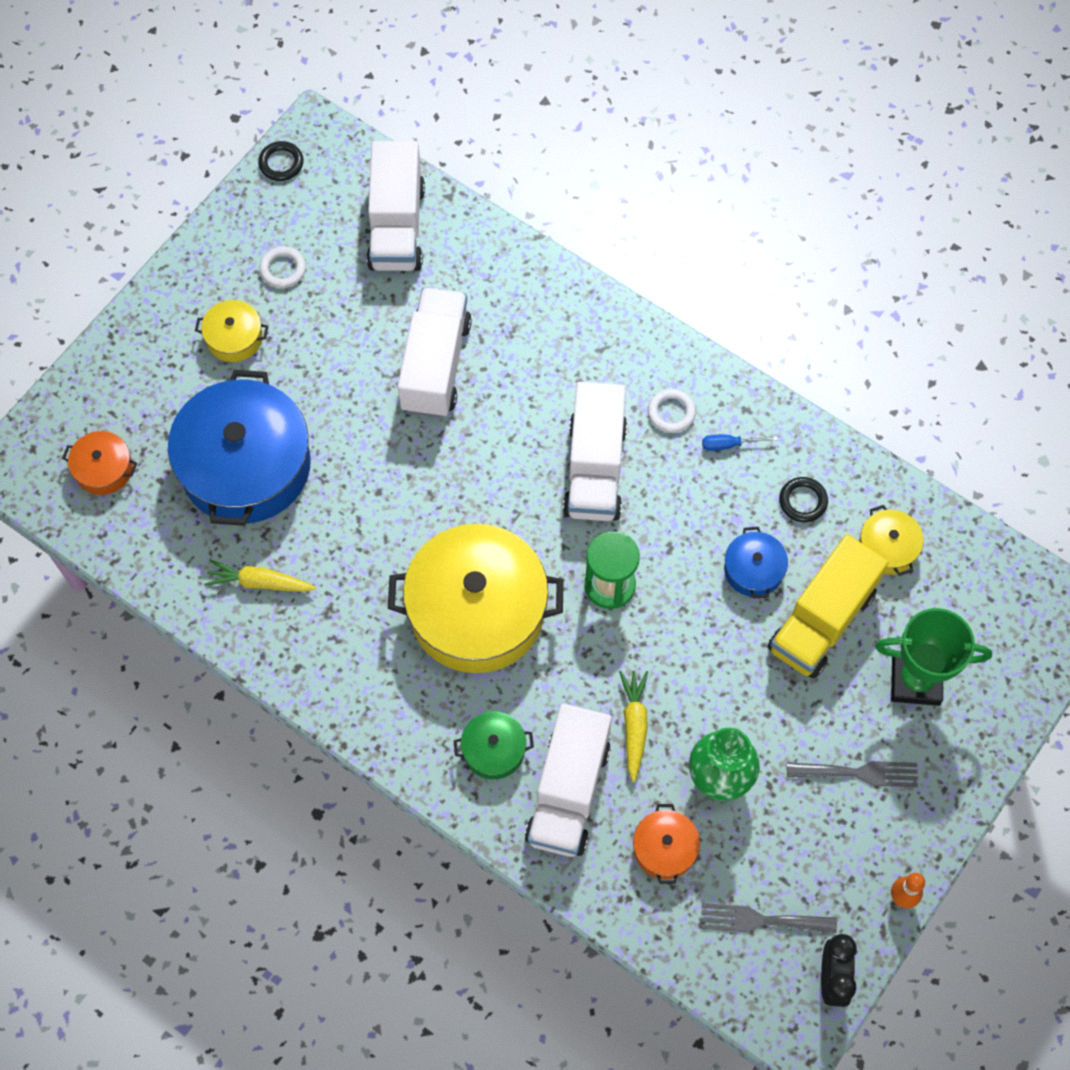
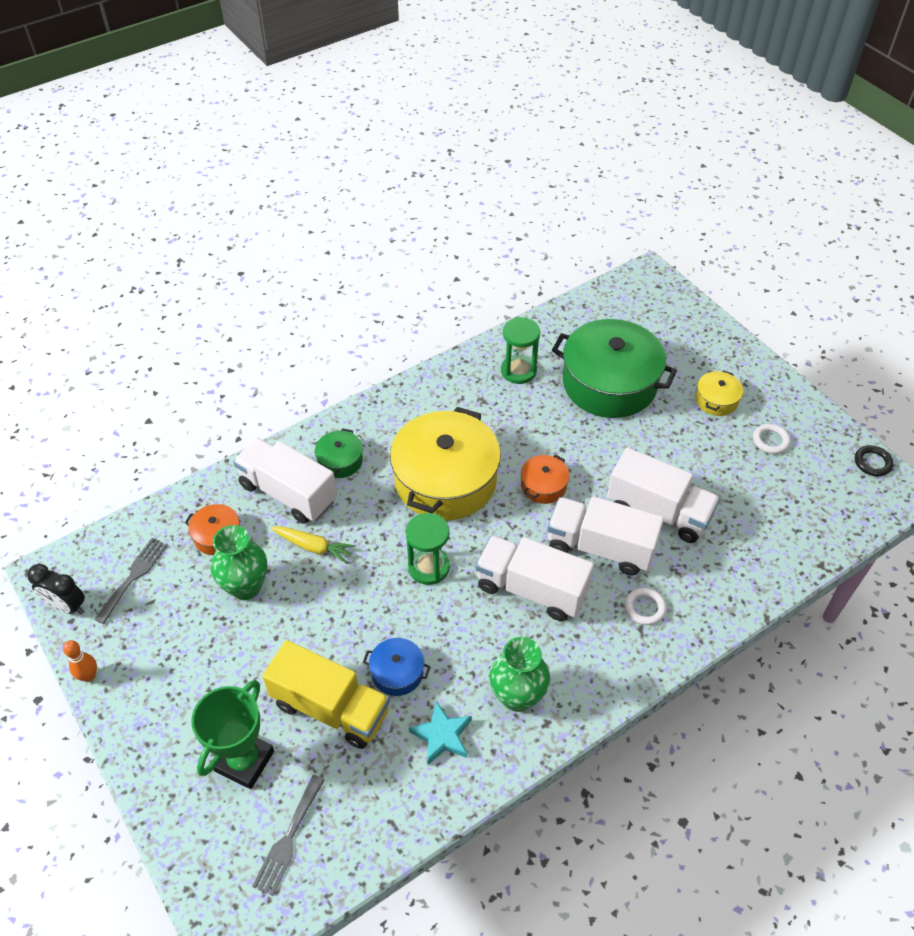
camera: 110 degrees right, 15 degrees down
(104, 469) = (632, 315): orange pot -> orange pot (543, 486)
(245, 466) = (609, 383): blue pot -> green pot
(259, 582) = (518, 371): yellow carrot -> green hourglass
(397, 226) = (797, 521): white truck -> white truck (600, 547)
(671, 412) = (563, 662): white ring -> white ring (644, 608)
(729, 444) = (517, 696): blue screwdriver -> green vase
(803, 501) = (442, 735): black ring -> turquoise star
(822, 620) = (330, 708): yellow truck -> yellow truck turned 150 degrees clockwise
(859, 773) = (196, 684): grey fork -> grey fork (288, 839)
(887, 548) = (370, 789): yellow pot -> none

